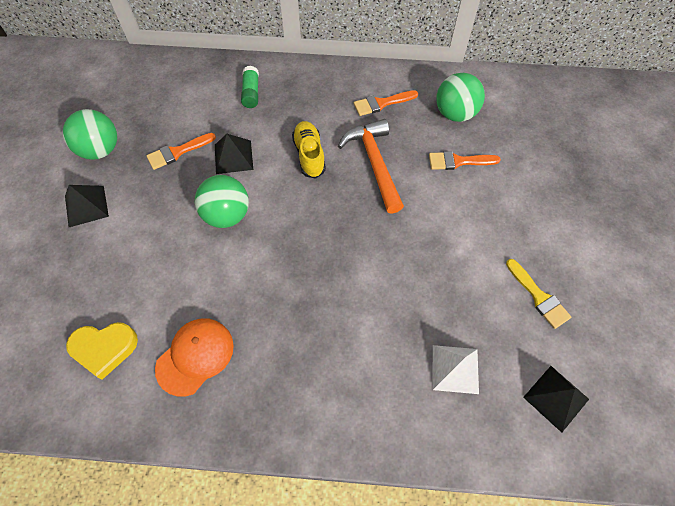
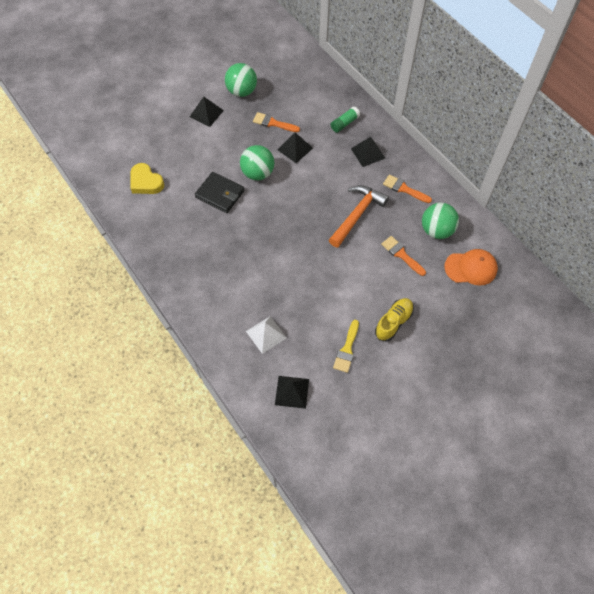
camera: 50 degrees right, 0 degrees up
(195, 356) = (173, 219): orange cap -> orange cap (471, 268)
(213, 275) = (220, 194): none -> black wallet
(308, 101) = (367, 153): none -> black pyramid
(309, 155) = (331, 181): yellow shoe -> yellow shoe (393, 322)

